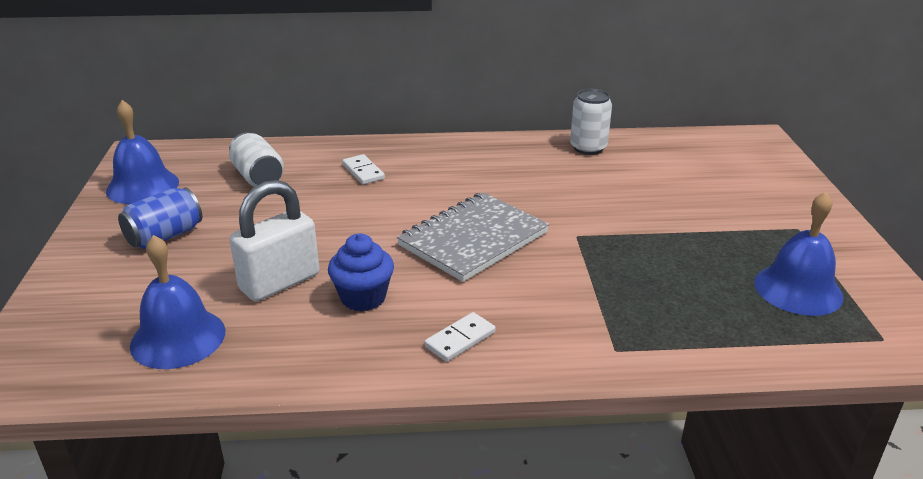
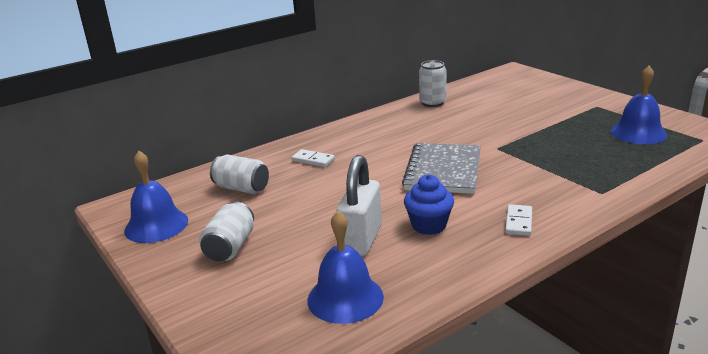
camera: 30 degrees left, 5 degrees down
(165, 236) = (230, 247): blue can -> white can

